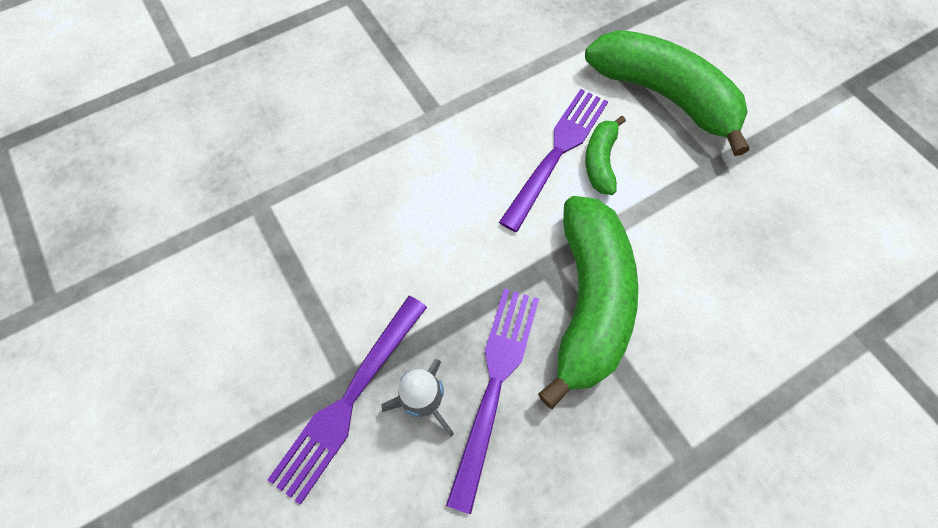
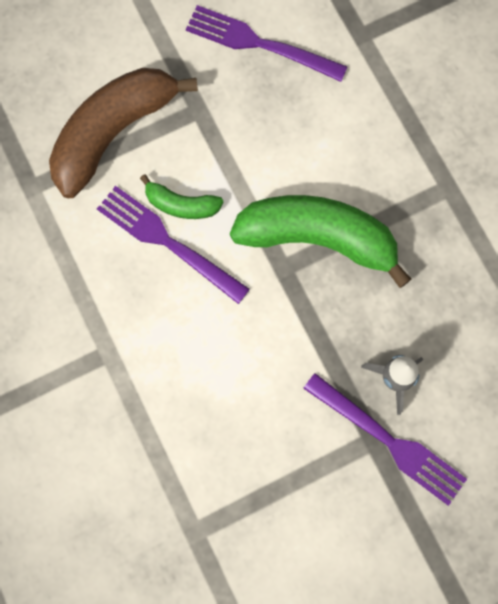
camera: 85 degrees left, 10 degrees up
(495, 384) = (382, 323): purple fork -> purple fork (260, 44)
(663, 96) = (113, 133): green banana -> brown banana

